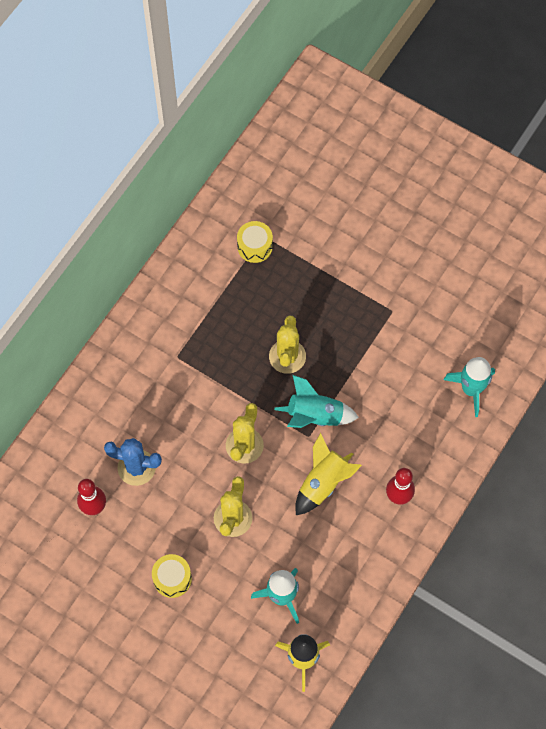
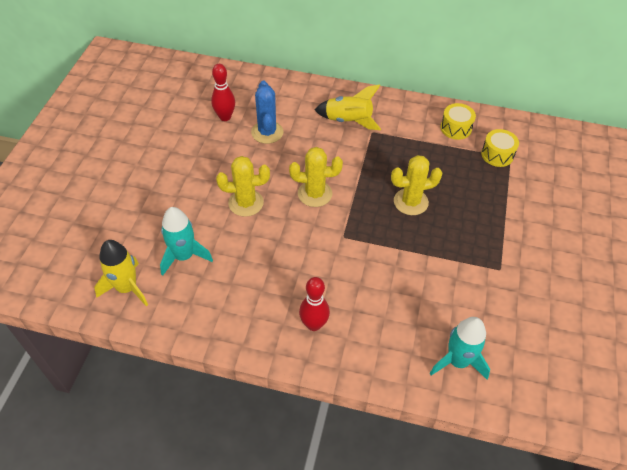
camera: 70 degrees right, 15 degrees down
(172, 578) = (180, 177): yellow drum -> yellow drum (456, 128)
(315, 416) = (365, 236): turquoise rocket -> none
(323, 483) = (303, 259): yellow rocket -> yellow rocket (348, 121)

